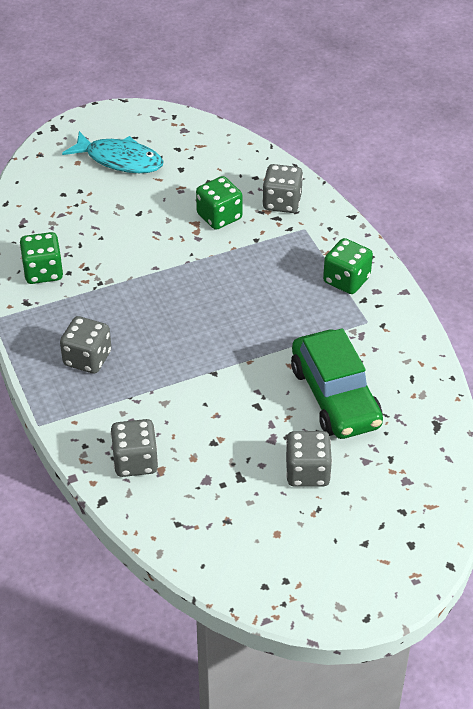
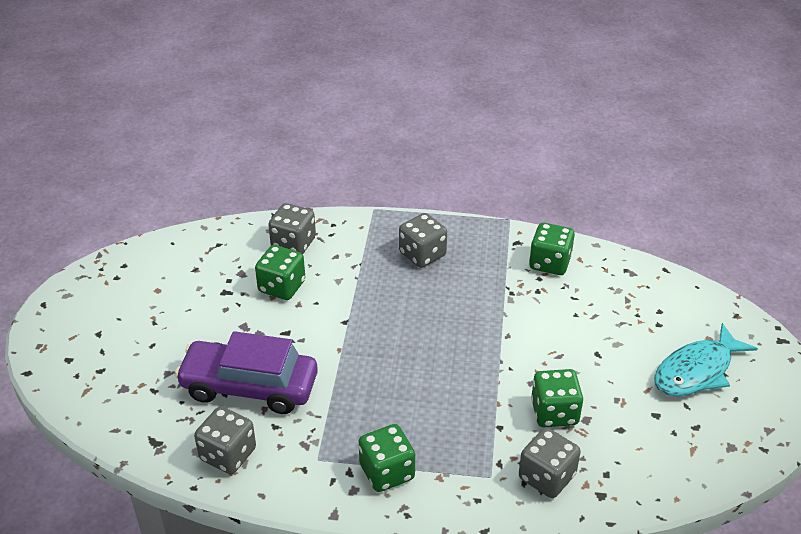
camera: 120 degrees right, 5 degrees down
(203, 438) = (282, 286): none -> green dice
(307, 472) = (192, 331): grey dice -> grey dice (228, 454)
(335, 397) = (249, 387): green car -> purple car

